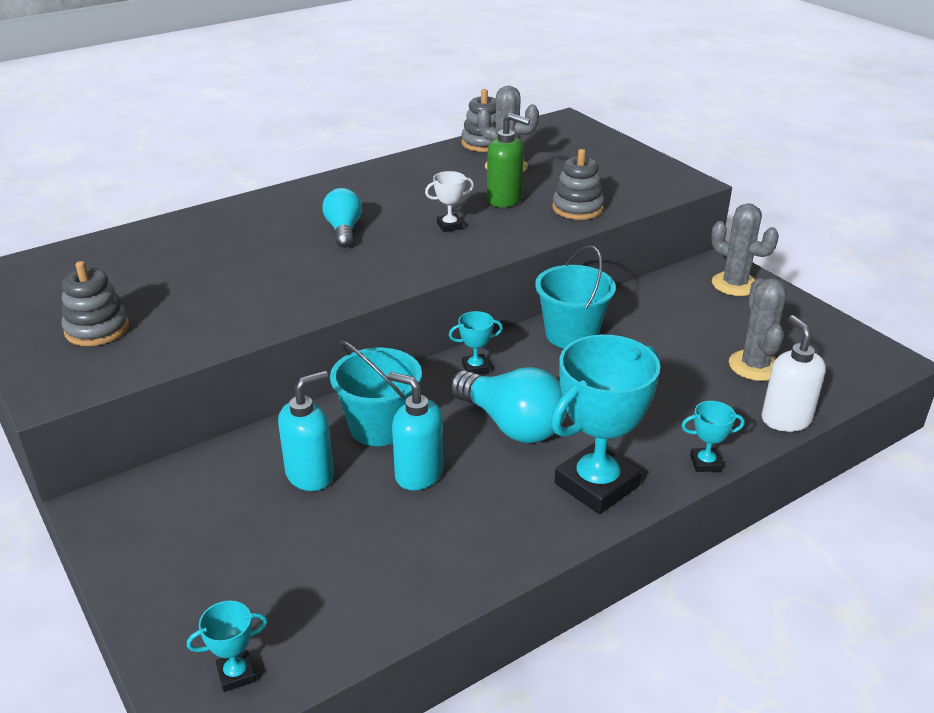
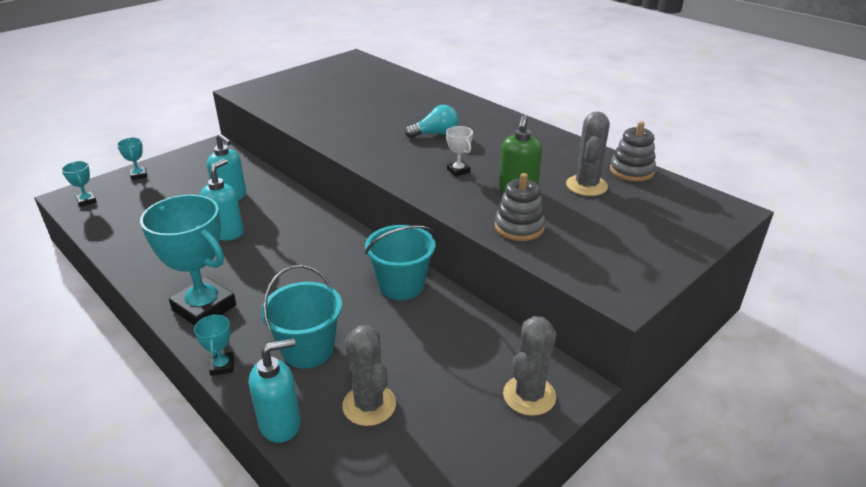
camera: 80 degrees right, 0 degrees up
(97, 329) = (300, 89): grey stacking toy -> none
(379, 427) = (276, 213): turquoise bucket -> turquoise bucket (308, 349)
(475, 368) = (346, 242): turquoise trophy -> turquoise trophy (139, 175)
(511, 424) = (277, 264): turquoise light bulb -> none
(755, 366) = (369, 405): grey cactus -> grey cactus turned 75 degrees clockwise
(785, 419) = (280, 424): white soap dispenser -> turquoise soap dispenser

